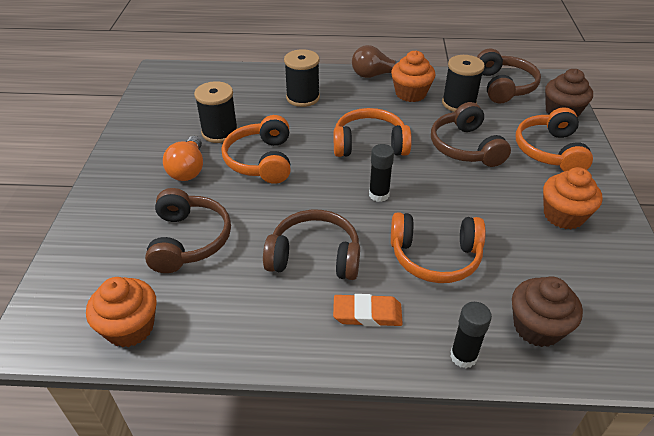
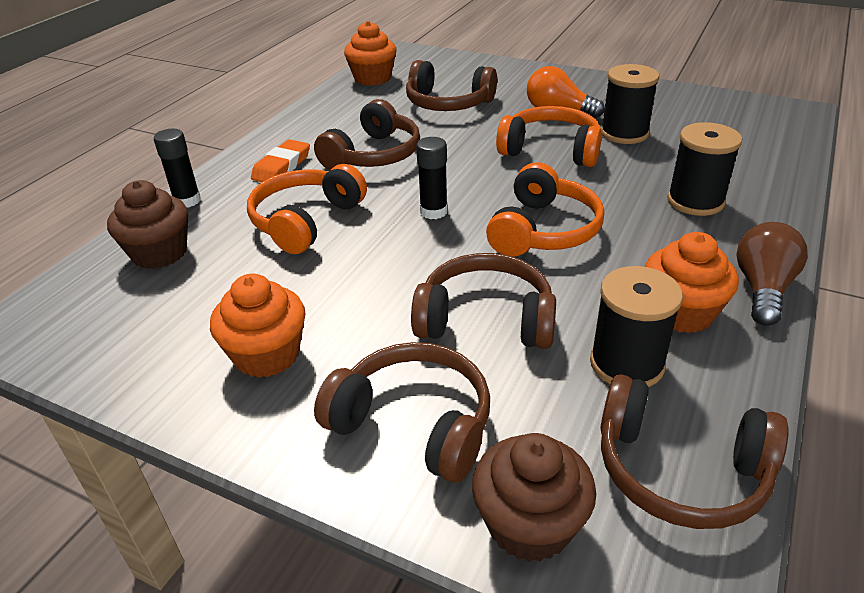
camera: 115 degrees right, 5 degrees down
(550, 151) = (413, 424): orange headphones -> brown headphones

